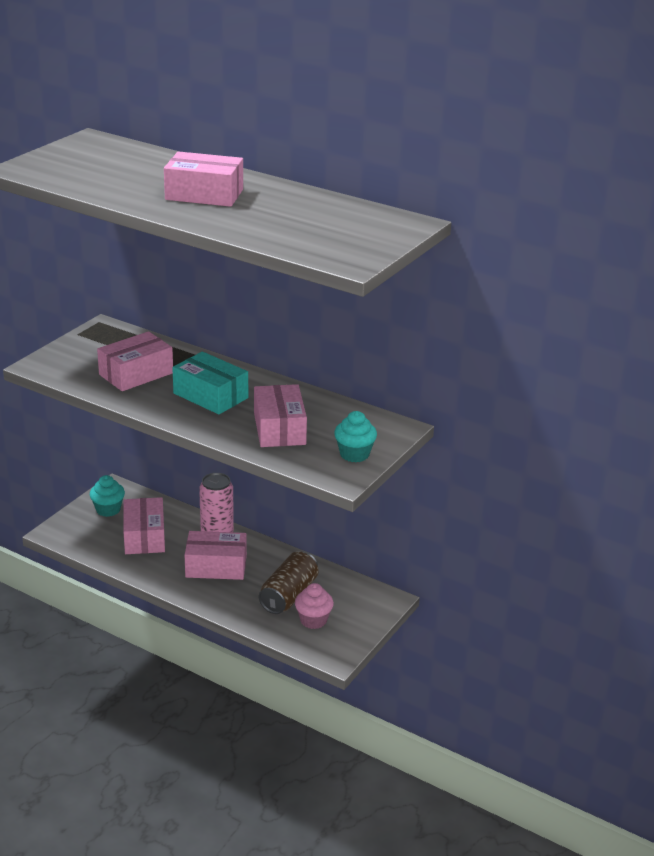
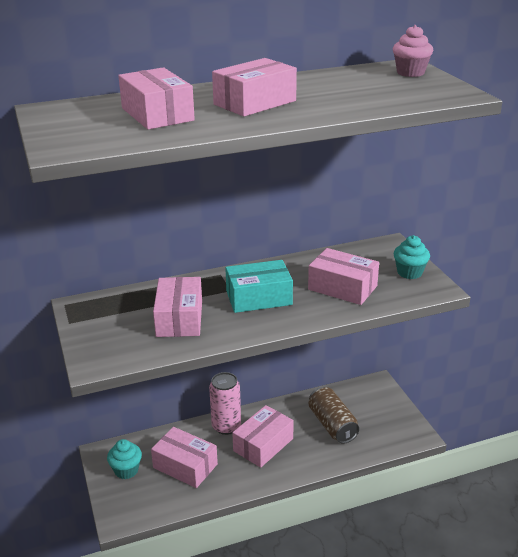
camera: 50 degrees left, 0 degrees up
(129, 173) = (157, 114): none -> pink box
(313, 620) = (370, 427): pink cupcake -> pink cupcake (410, 73)

